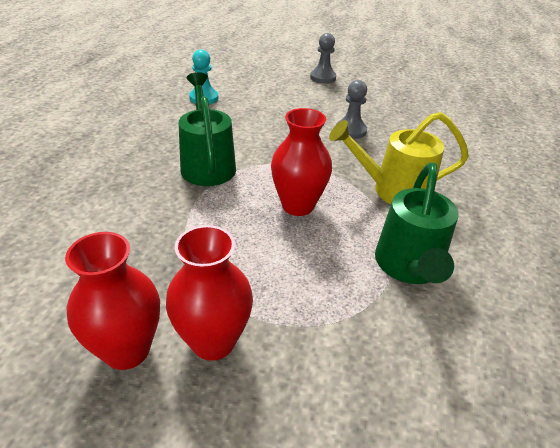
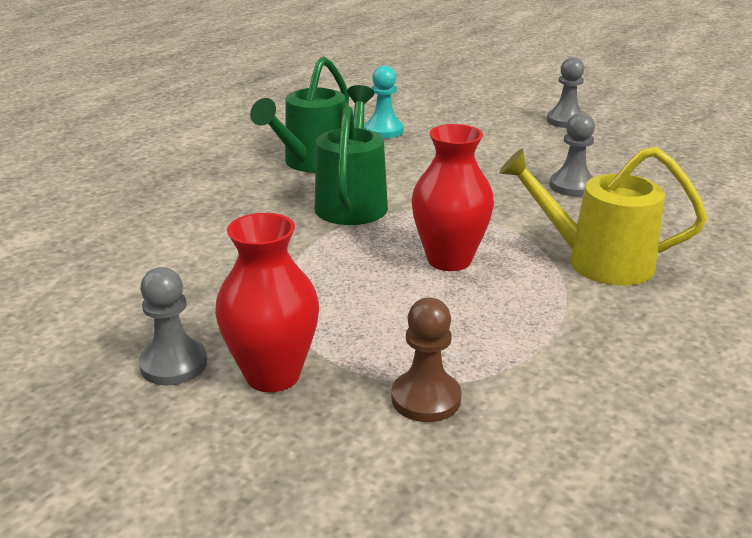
camera: 20 degrees right, 10 degrees down
(127, 350) = (173, 364): red vase -> grey pawn
(336, 337) = (426, 398): none -> brown pawn
(409, 267) = (568, 347): green watering can -> green watering can (311, 163)

